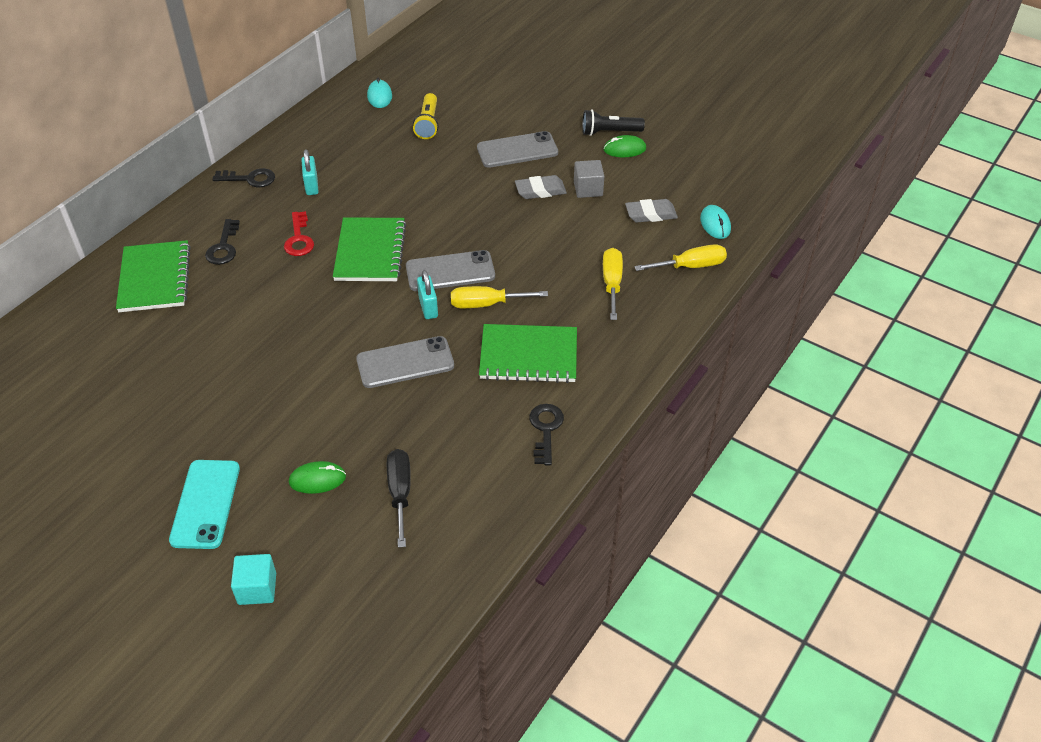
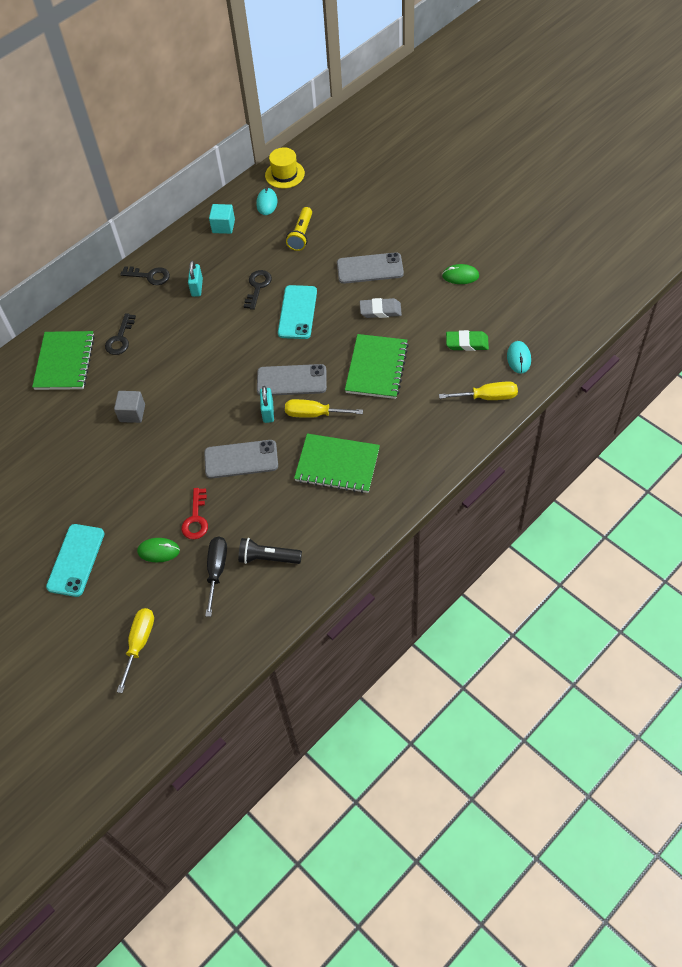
camera: 15 degrees right, 10 degrees up
(257, 588) = (102, 632): turquoise cube -> turquoise cube (223, 226)
(299, 239) = (179, 337): red key -> red key (196, 518)
(370, 252) = (232, 355): green notebook -> green notebook (377, 368)
(394, 67) = (284, 174): none -> yellow hat
(441, 201) = (297, 312): none -> turquoise phone
(545, 430) = (336, 531): black key -> black key (257, 287)
(588, 189) = (420, 313): grey cube -> grey cube (132, 413)
(609, 132) = (451, 257): black flashlight -> black flashlight (268, 558)
(612, 283) = (419, 406): yellow screwdriver -> yellow screwdriver (139, 643)
(651, 214) = (467, 343): grey eraser -> green eraser

